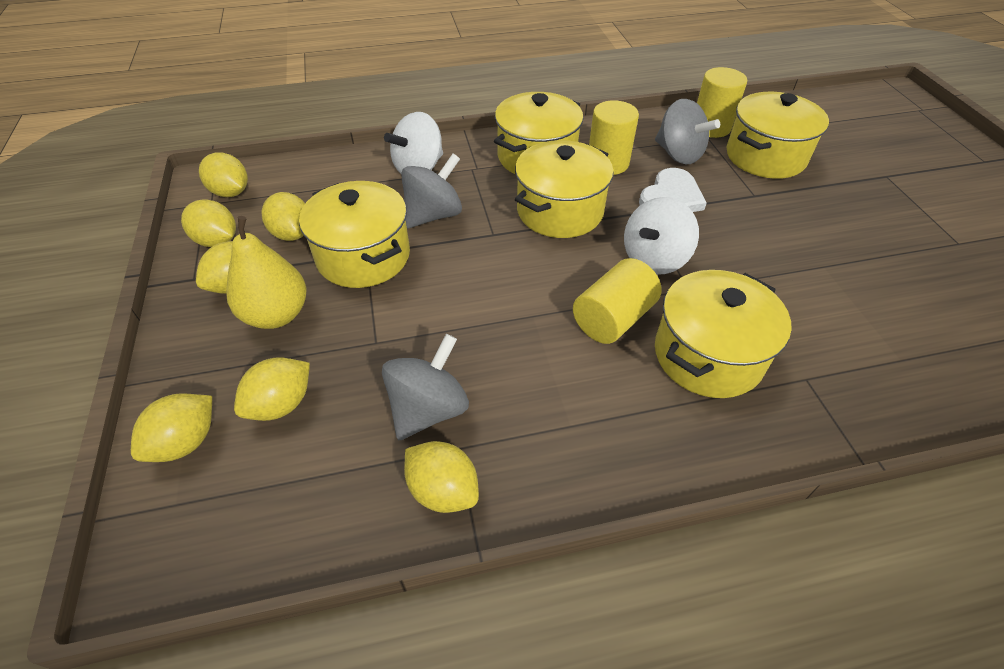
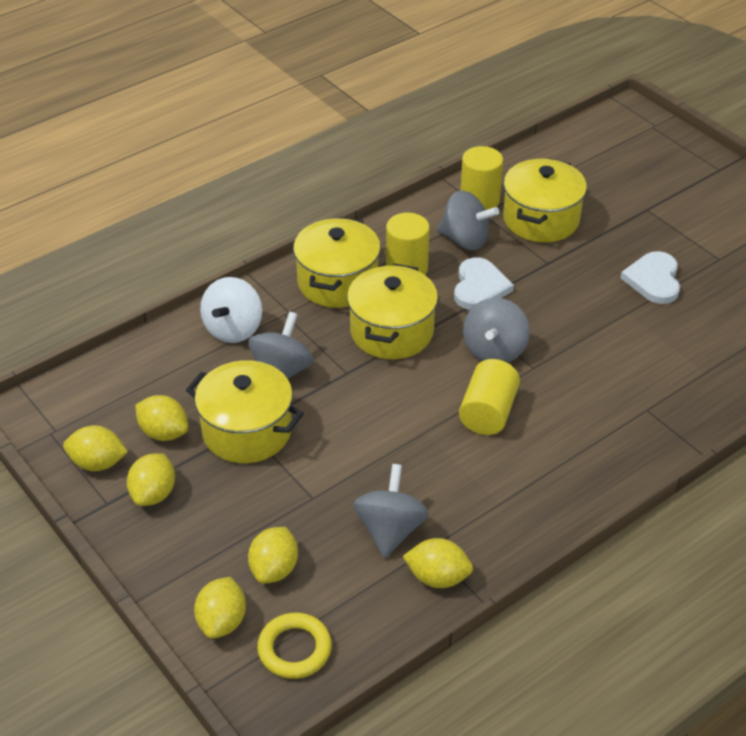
camera: 25 degrees left, 5 degrees down
(227, 511) = (294, 649): none -> yellow ring
(231, 192) = (66, 413): yellow lemon -> none
(277, 315) = (211, 506): yellow pear -> none
(654, 259) = (494, 350): white spinning top -> grey spinning top
(708, 355) = (572, 416): yellow pot -> none
(869, 242) = (653, 280): none -> white heart

